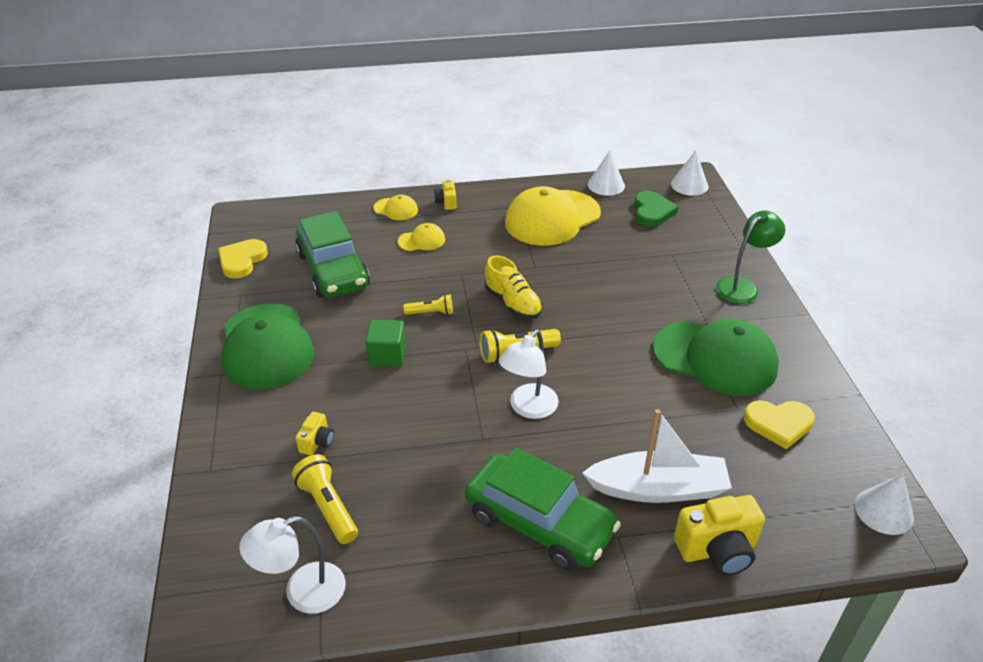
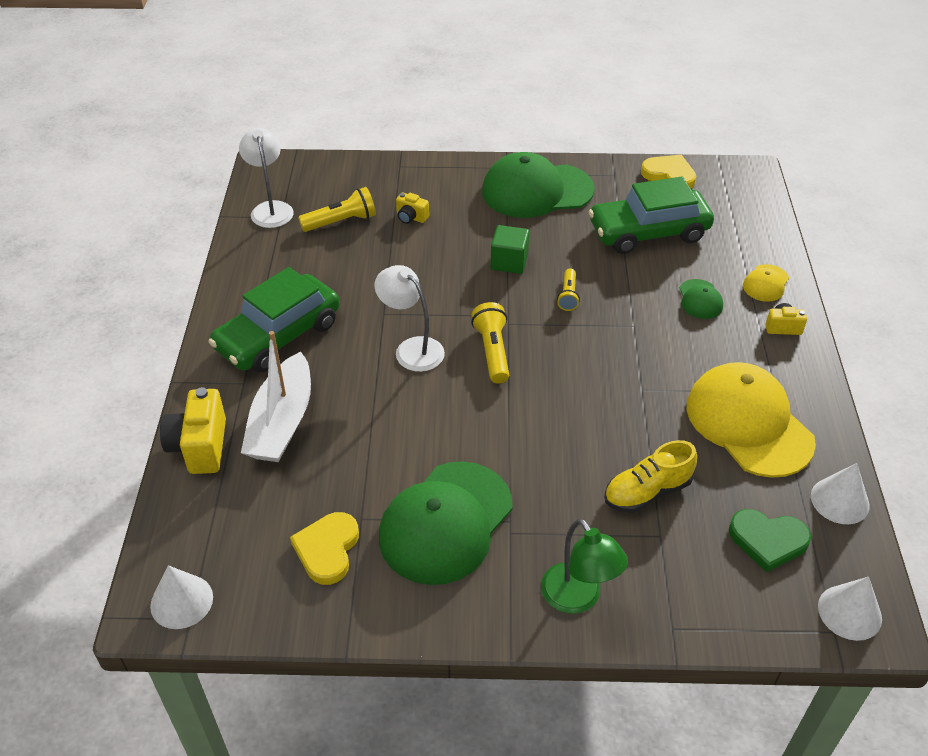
camera: 100 degrees right, 5 degrees up
(422, 240) = (700, 299): yellow cap -> green cap
(513, 303) = (574, 360): yellow shoe -> yellow shoe (647, 492)

